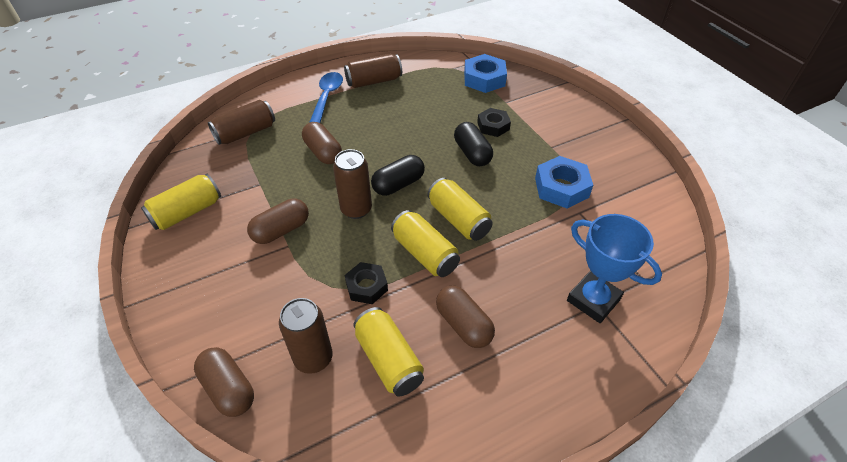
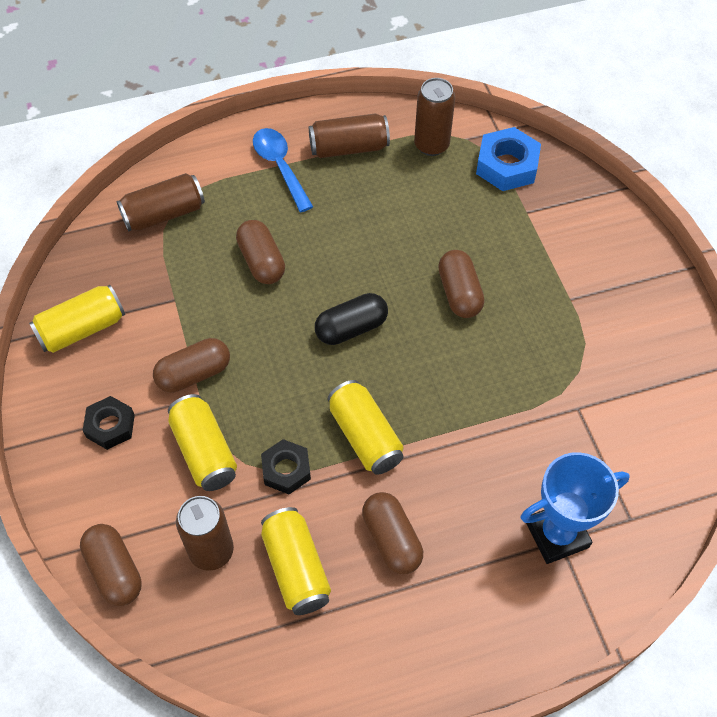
camera: 10 degrees right, 10 degrees up
(327, 96) = (280, 167): blue spoon -> blue spoon turned 45 degrees counterclockwise
(356, 209) = (291, 358): brown can -> brown can (431, 145)
(458, 219) = (418, 393): yellow can -> yellow can (204, 451)
(472, 153) = (459, 293): black capsule -> brown capsule
(493, 126) = (499, 251): black nut -> black nut (110, 426)
(561, 187) = (565, 366): blue nut -> none
(593, 300) = (557, 535): blue trophy -> blue trophy turned 75 degrees counterclockwise

